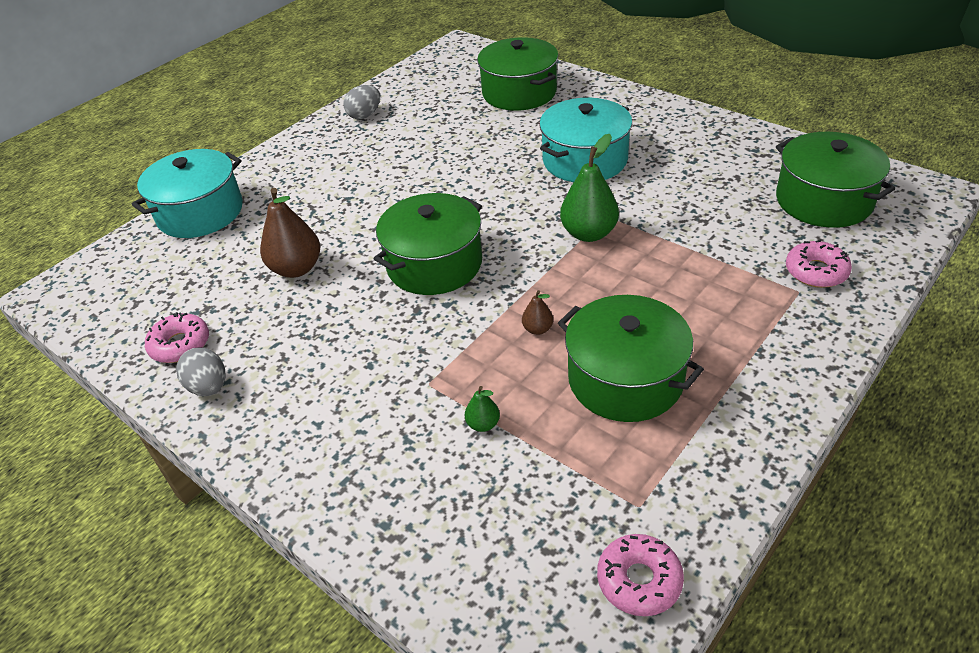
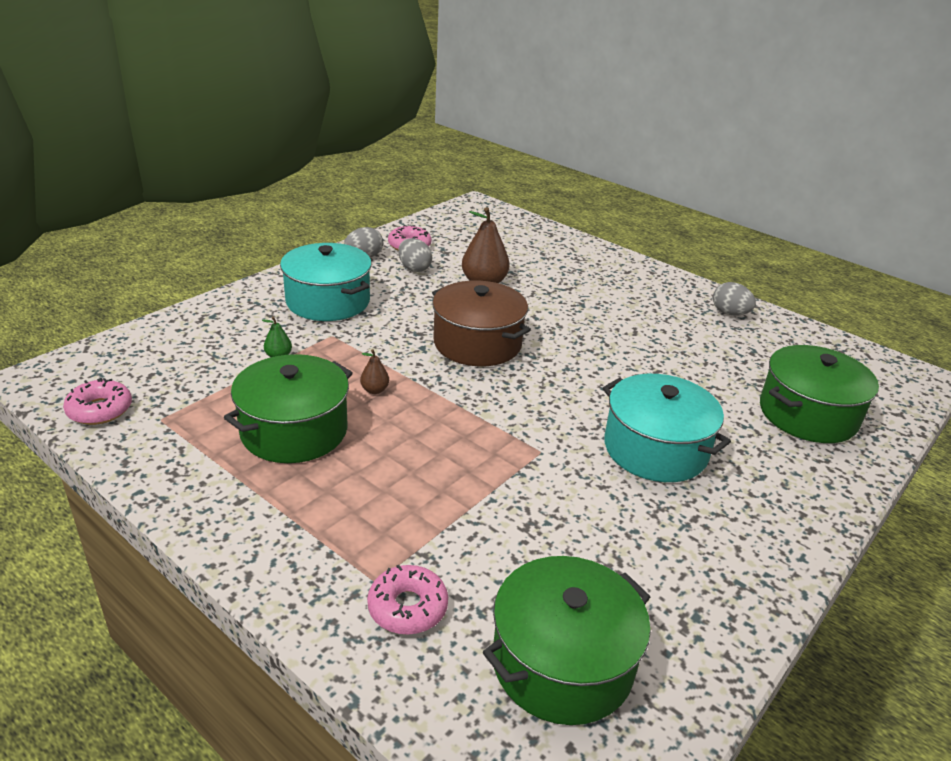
camera: 85 degrees right, 10 degrees down
(200, 212) = (563, 244): turquoise pot -> turquoise pot (328, 301)
(252, 332) = (414, 268): none -> grey egg
(434, 264) = (477, 343): green pot -> brown pot
(589, 233) = (511, 435): green pear -> none

